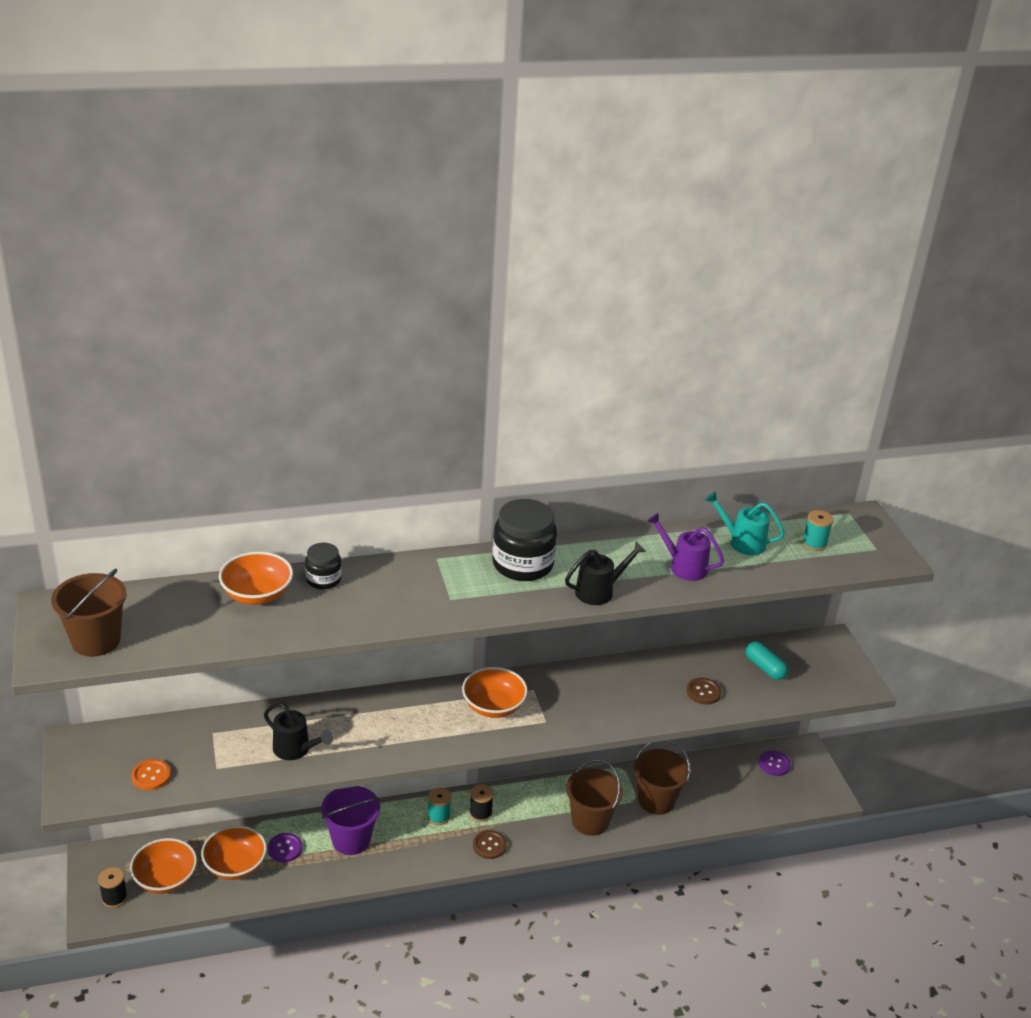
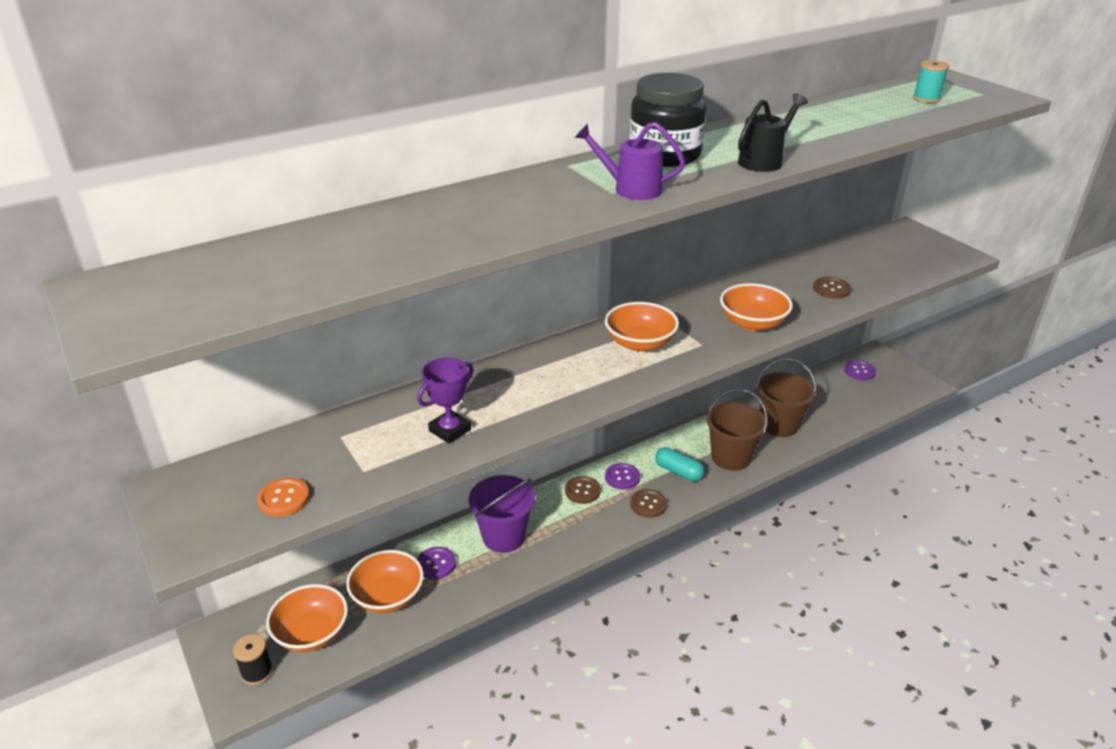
camera: 15 degrees left, 0 degrees up
(96, 640) = (182, 306): brown bucket -> none
(257, 594) = (378, 227): orange bowl -> orange bowl (752, 323)
(296, 750) = (450, 430): black watering can -> purple trophy
(323, 579) = (451, 201): black jar -> none
(438, 816) = (582, 491): turquoise spool -> brown button
(480, 813) = (622, 477): black spool -> purple button
(683, 566) = (826, 131): purple watering can -> purple watering can (630, 189)
(742, 542) = (861, 107): turquoise watering can -> none
(765, 668) = (869, 260): turquoise capsule -> turquoise capsule (678, 472)

